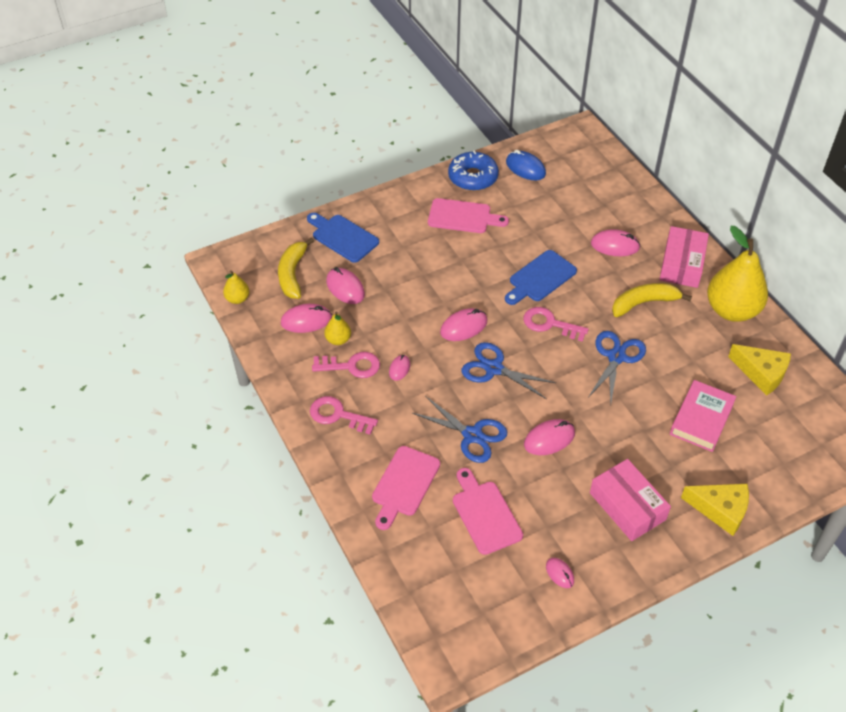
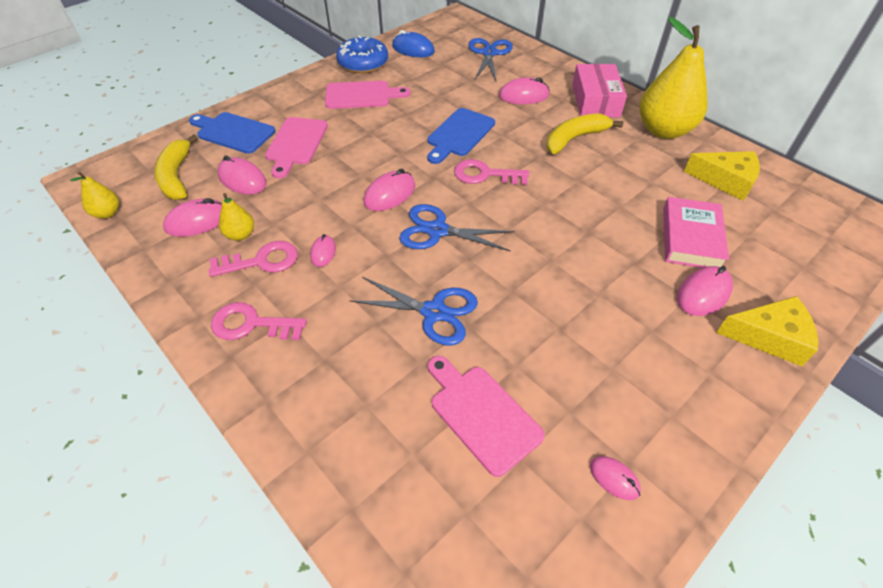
camera: 15 degrees left, 0 degrees up
(404, 484) = (359, 398): pink cutting board -> pink cutting board (296, 144)
(549, 439) = (530, 296): pink mouse -> pink mouse (703, 293)
(616, 357) = (569, 193): blue scissors -> blue scissors (489, 53)
(627, 506) = (659, 358): pink box -> none

